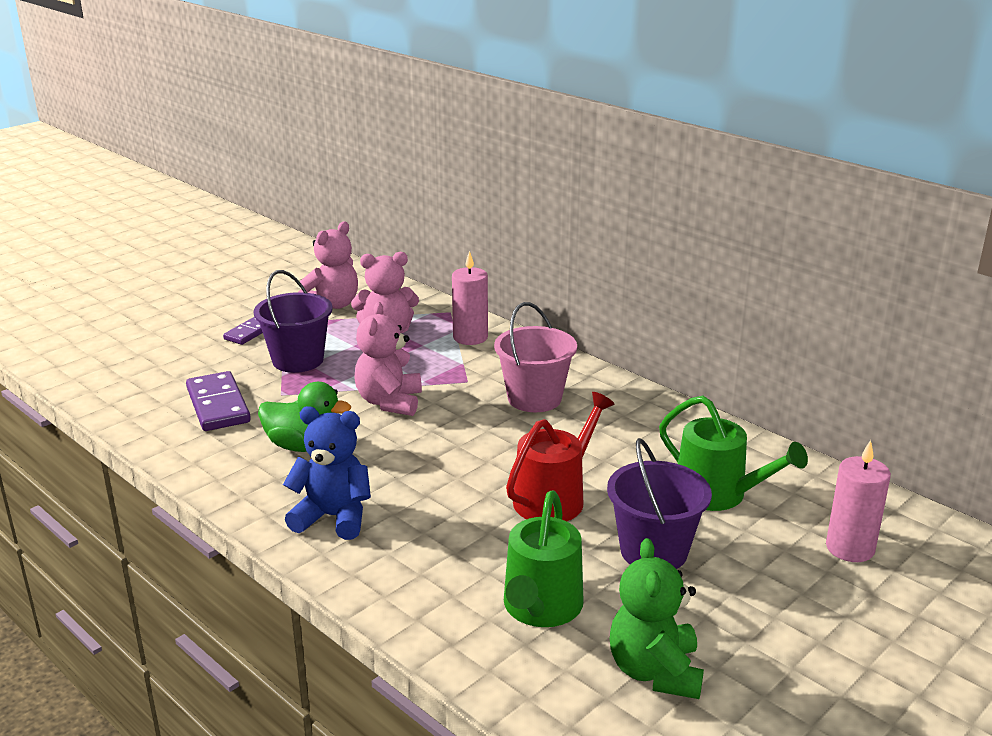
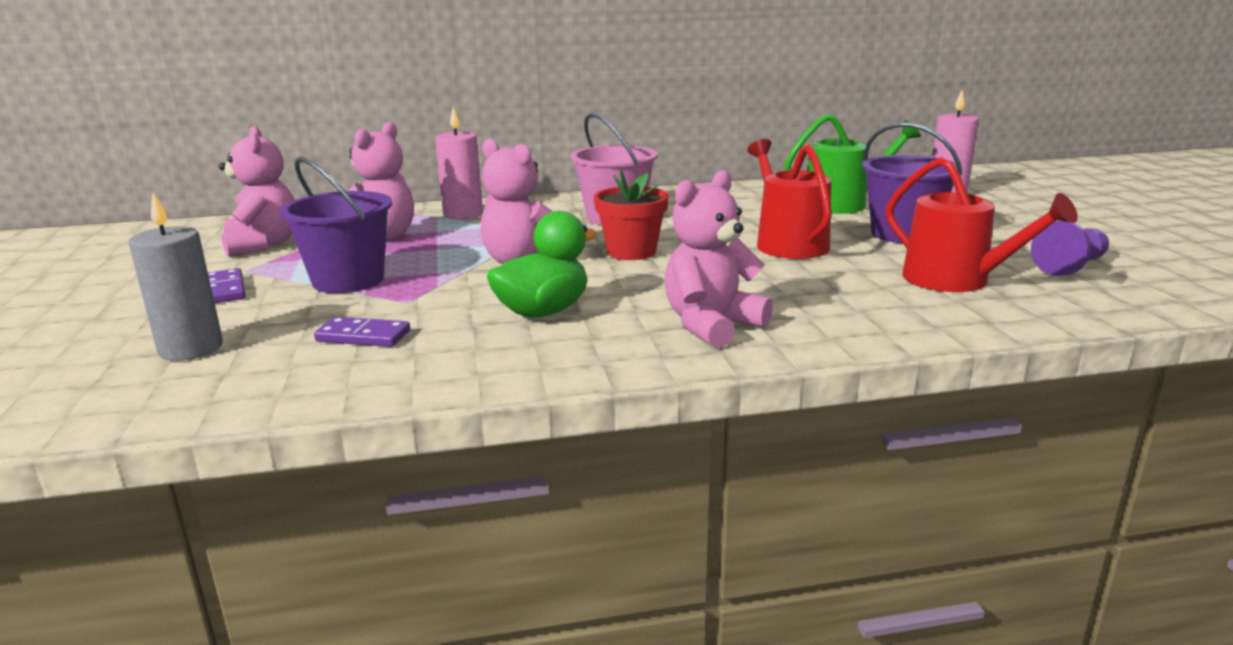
camera: 55 degrees left, 5 degrees down
(165, 366) = (191, 348): none -> grey candle
(218, 405) = (363, 336): purple domino -> purple domino, size x0.60
(333, 517) = (711, 325): blue teddy bear -> pink teddy bear
(456, 435) = (631, 252): none -> red flower pot
(541, 608) = (955, 280): green watering can -> red watering can
(655, 671) = (1070, 266): green teddy bear -> purple pawn

